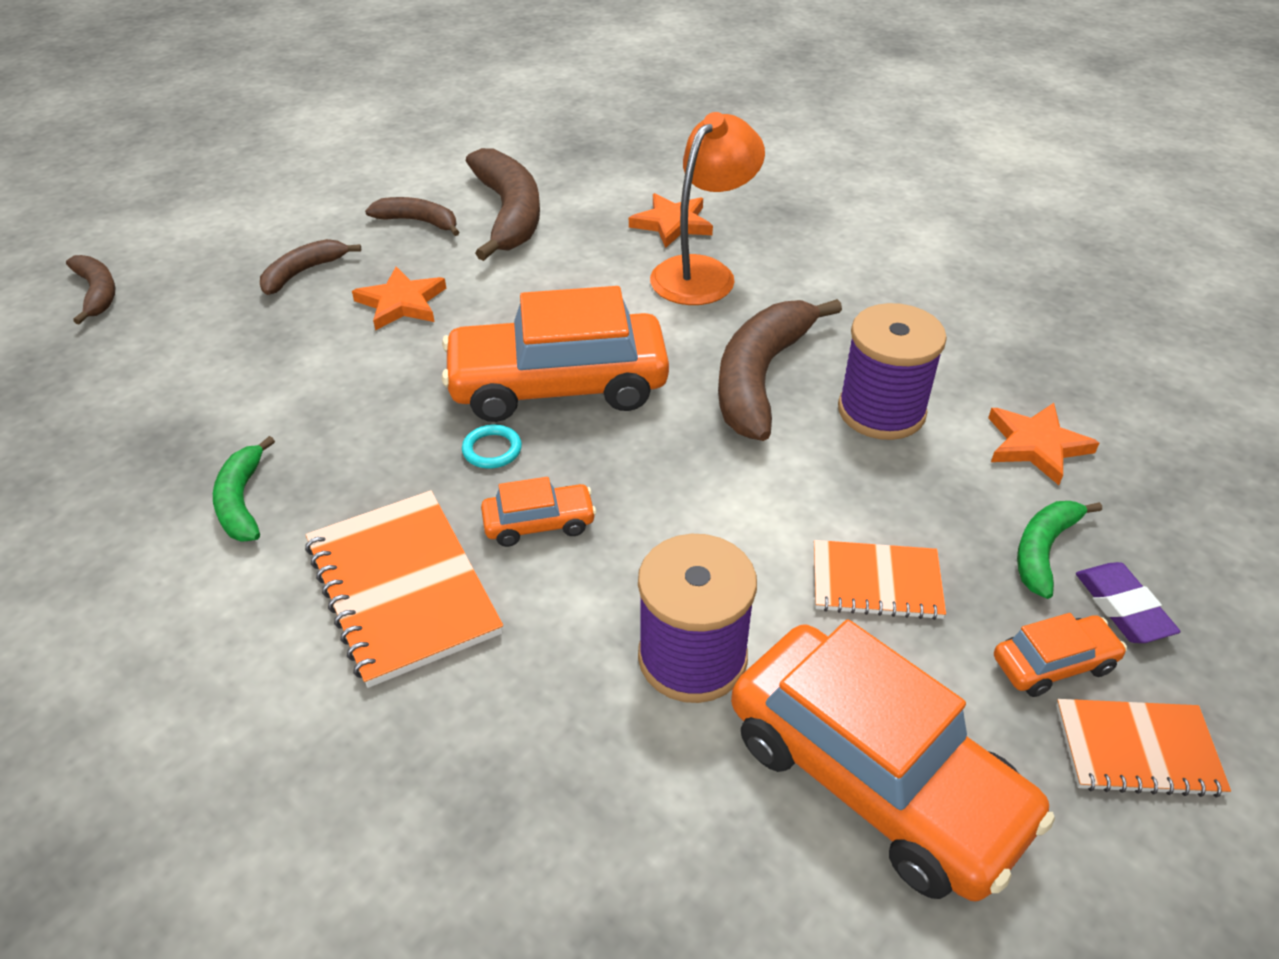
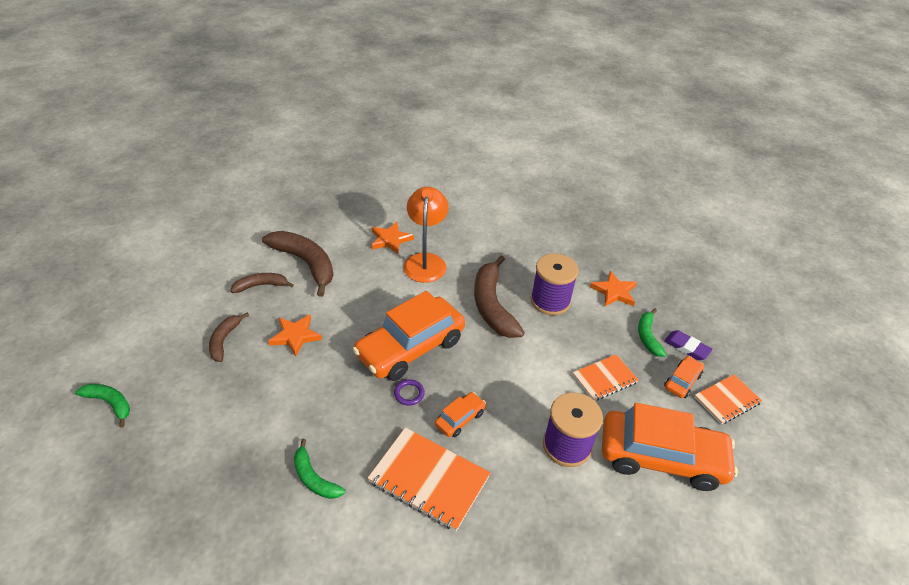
camera: 35 degrees left, 0 degrees up
(97, 293) = (110, 403): brown banana -> green banana
(492, 450) = (409, 393): turquoise ring -> purple ring

